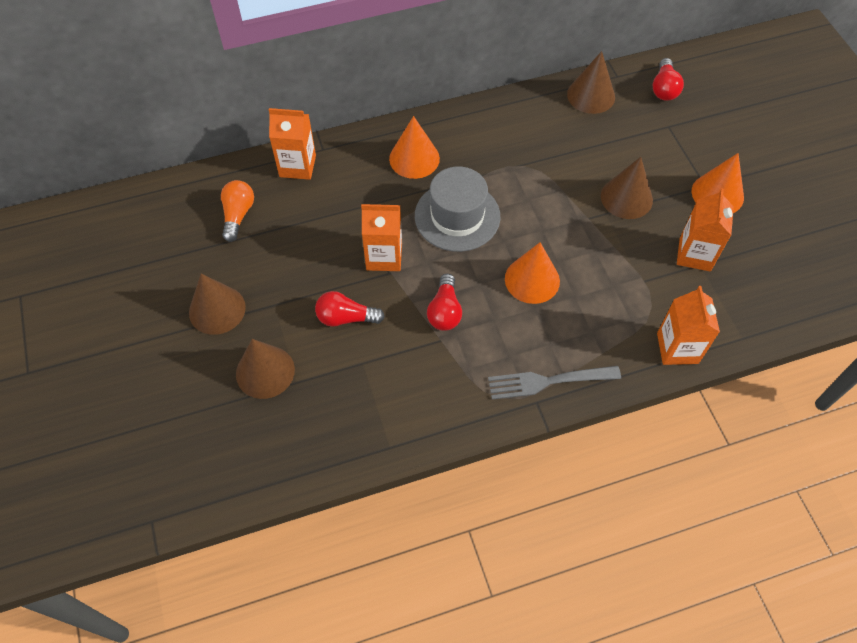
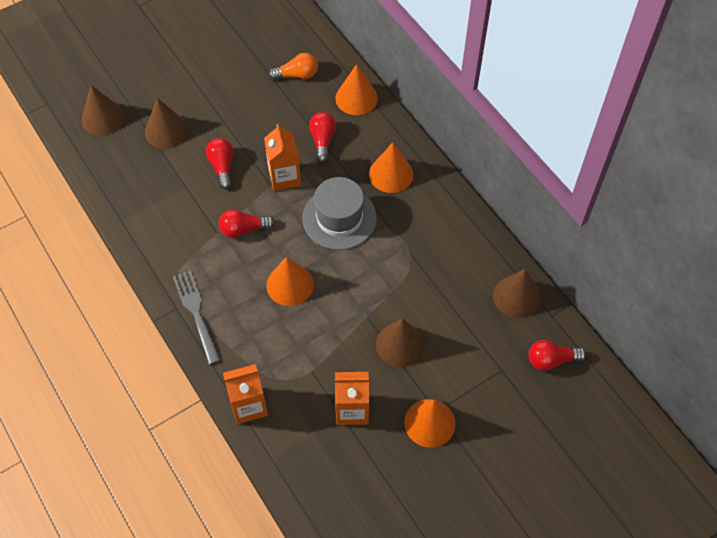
camera: 75 degrees right, 0 degrees up
(217, 309) = (210, 88): brown cone -> brown cone (103, 118)
(297, 166) = (356, 98): orange carton -> orange cone
(345, 210) = (322, 141): none -> red light bulb

